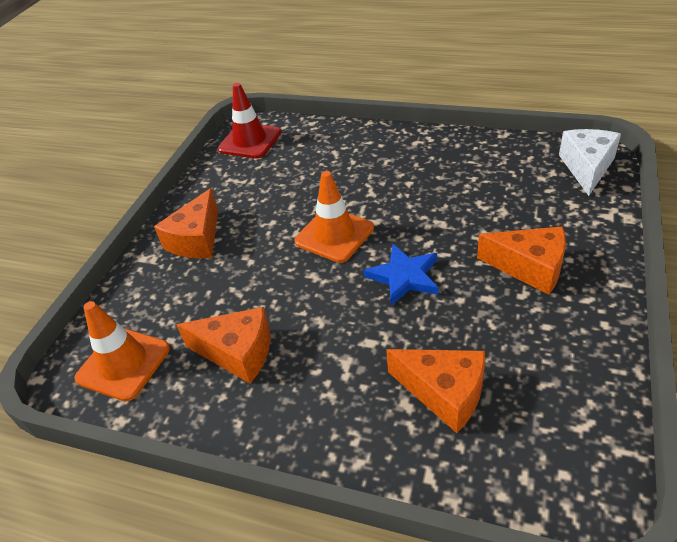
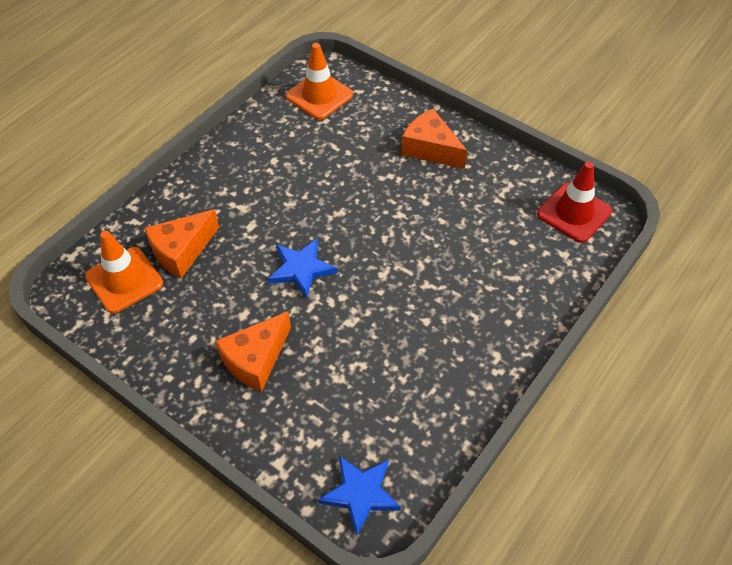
camera: 105 degrees right, 10 degrees up
(238, 352) = (290, 153): orange cheese -> none
(334, 235) = (381, 239): orange traffic cone -> orange traffic cone (124, 280)
(587, 167) = (360, 494): white cheese -> blue star

